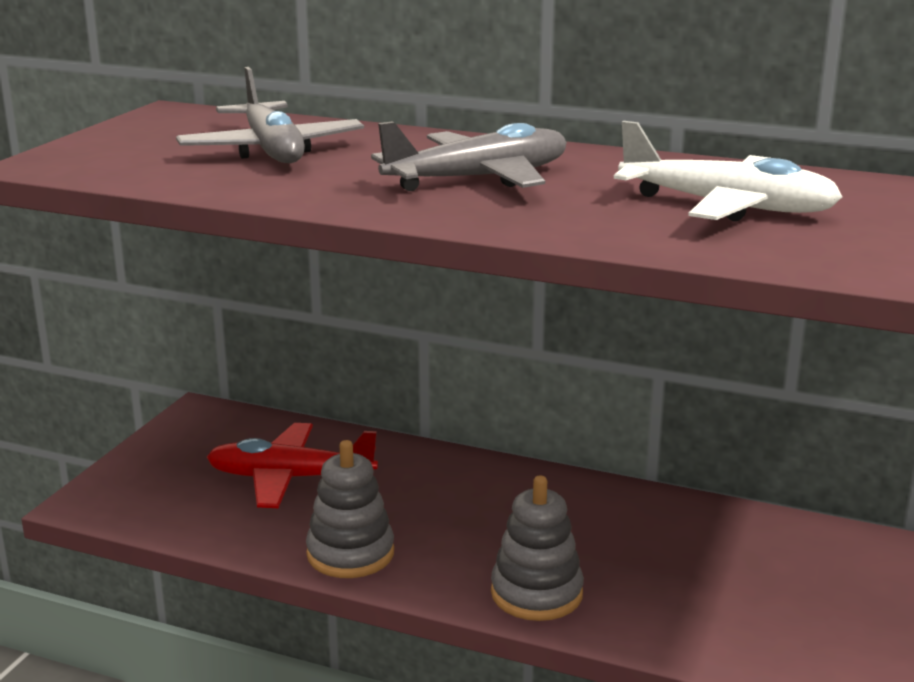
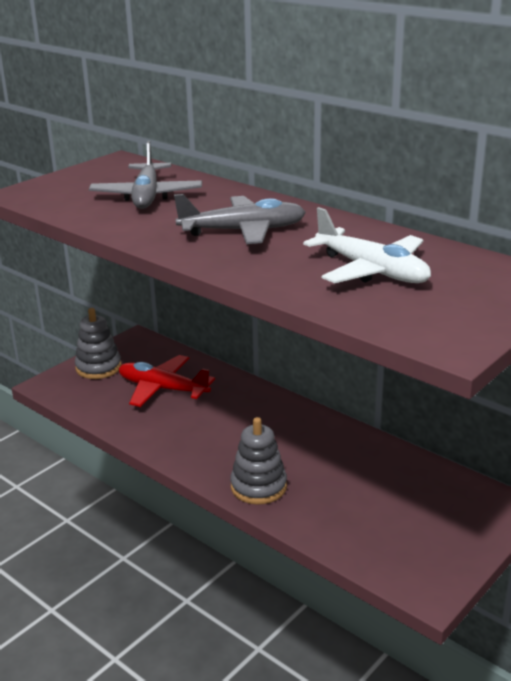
camera: 20 degrees right, 5 degrees up
(350, 553) = (169, 441): grey stacking toy -> grey stacking toy (98, 367)

